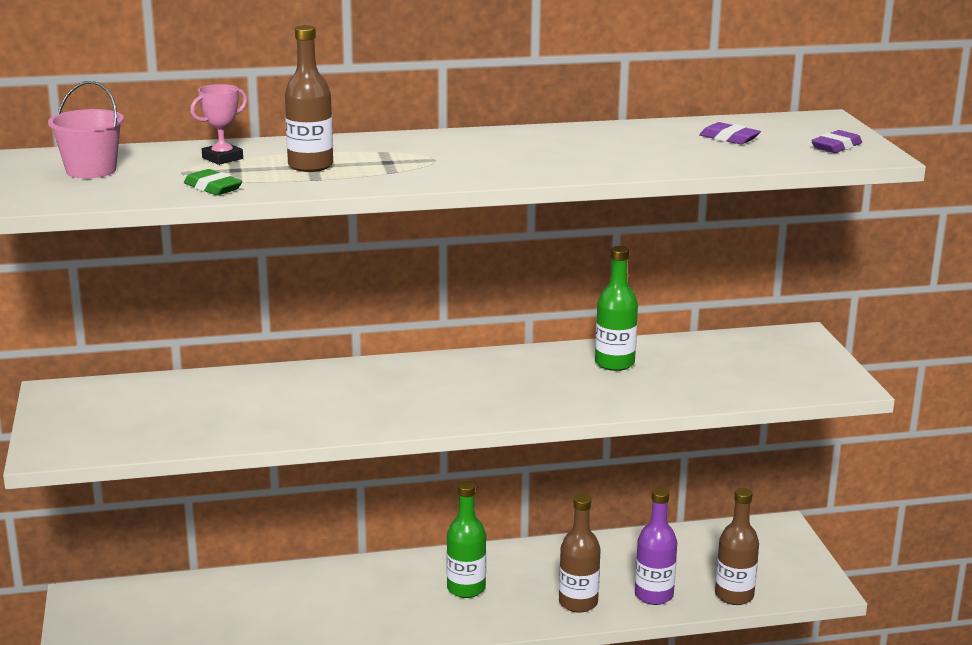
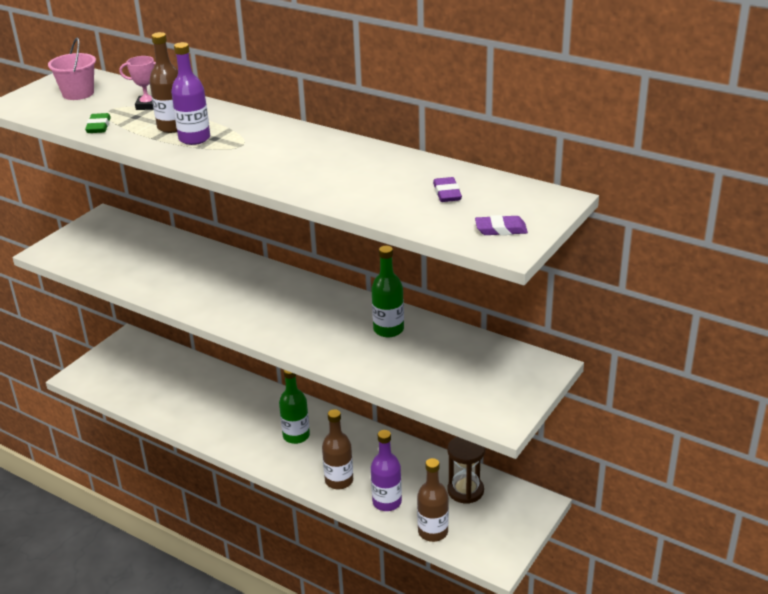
camera: 45 degrees right, 10 degrees up
(366, 167) = (194, 139): none -> purple bottle
(706, 549) = (465, 490): none -> brown hourglass

